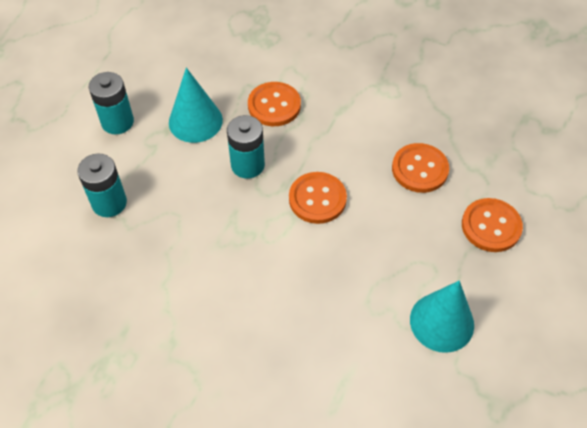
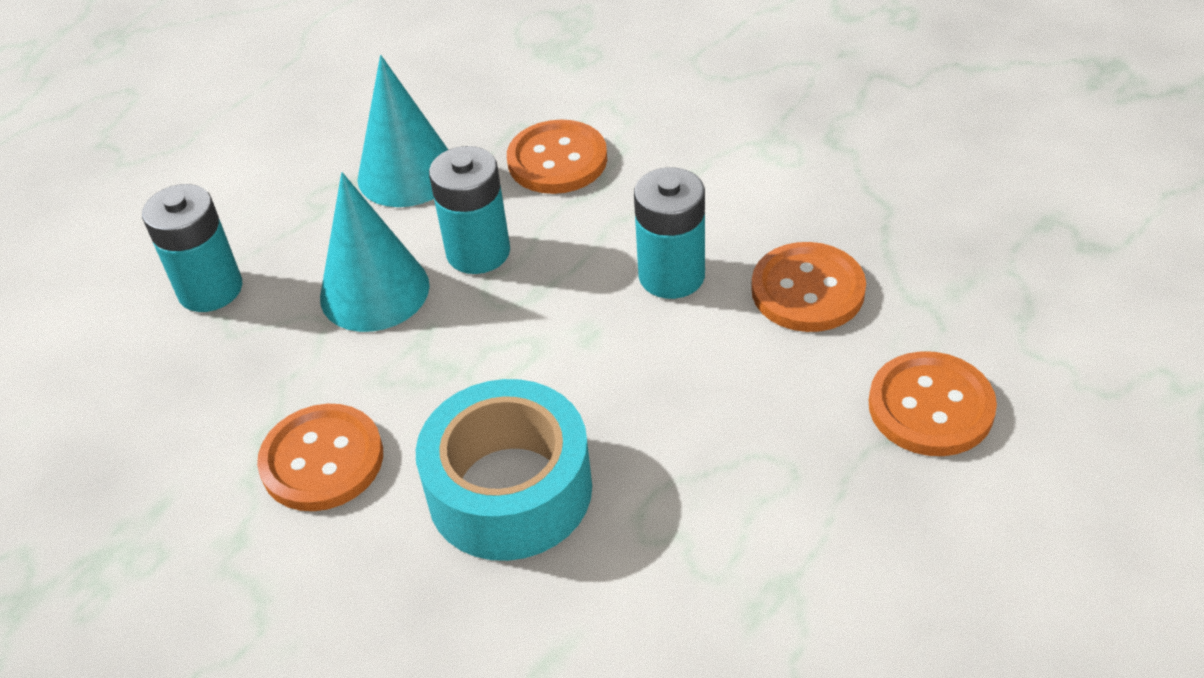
camera: 15 degrees right, 10 degrees down
(117, 122) = (271, 163): turquoise battery -> turquoise battery (671, 276)
(301, 296) = (510, 490): none -> turquoise tape
(317, 199) = (592, 321): orange button -> orange button (322, 460)
(441, 322) = (782, 574): turquoise cone -> turquoise cone (374, 291)

